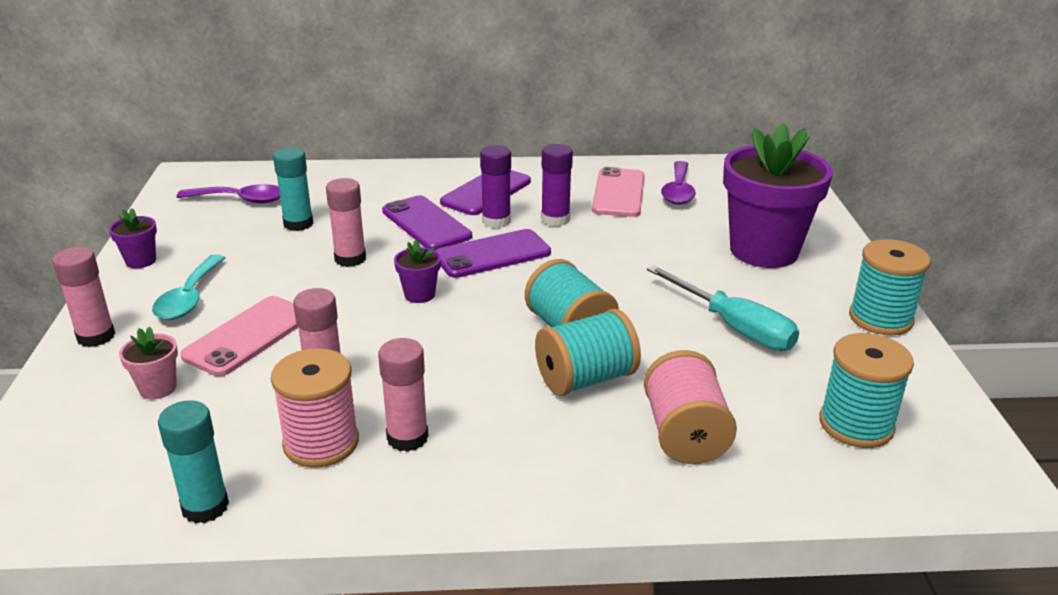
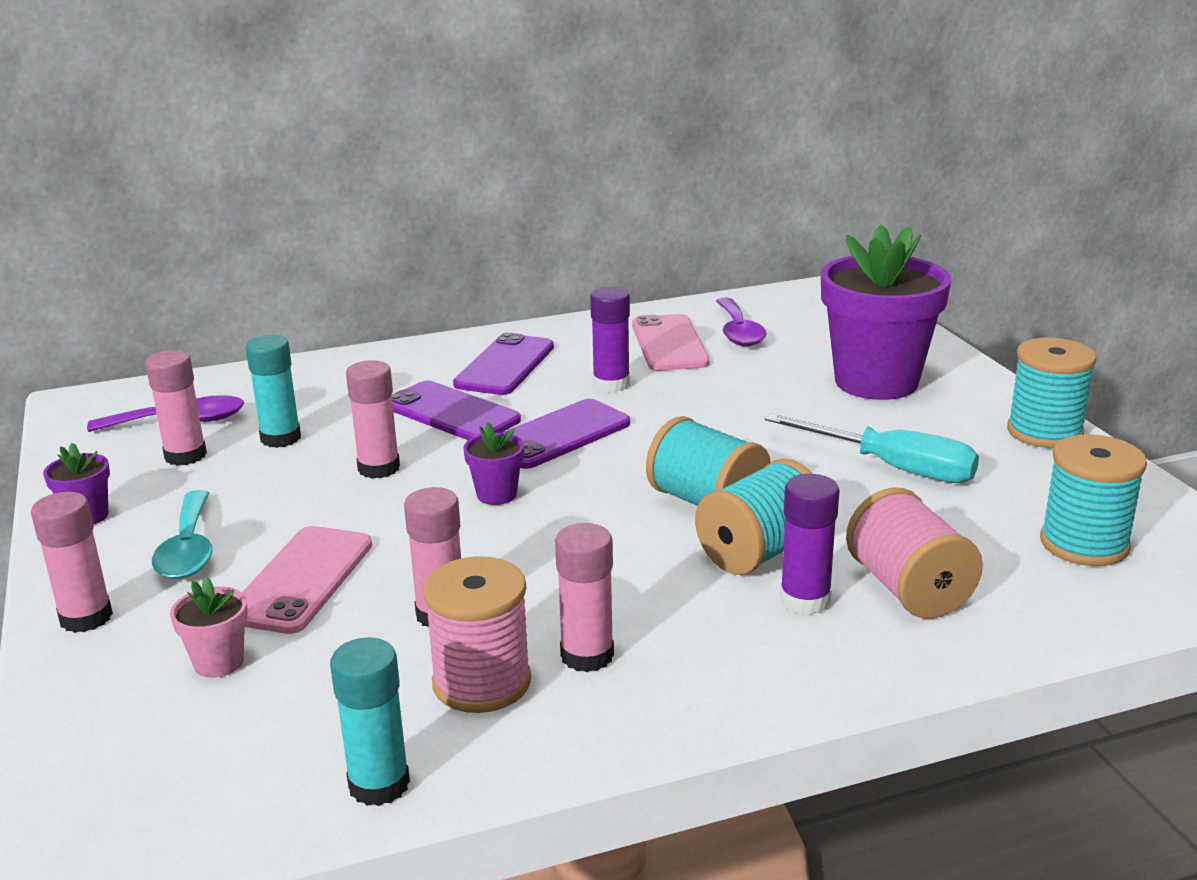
camera: 15 degrees left, 5 degrees down
(229, 226) = (185, 456): none -> pink glue stick
(496, 221) = (539, 397): purple glue stick -> purple glue stick (805, 600)

